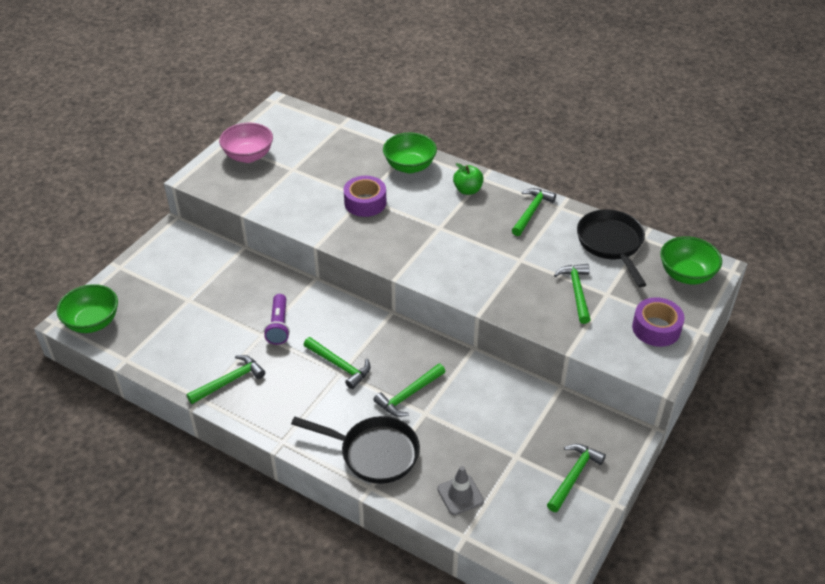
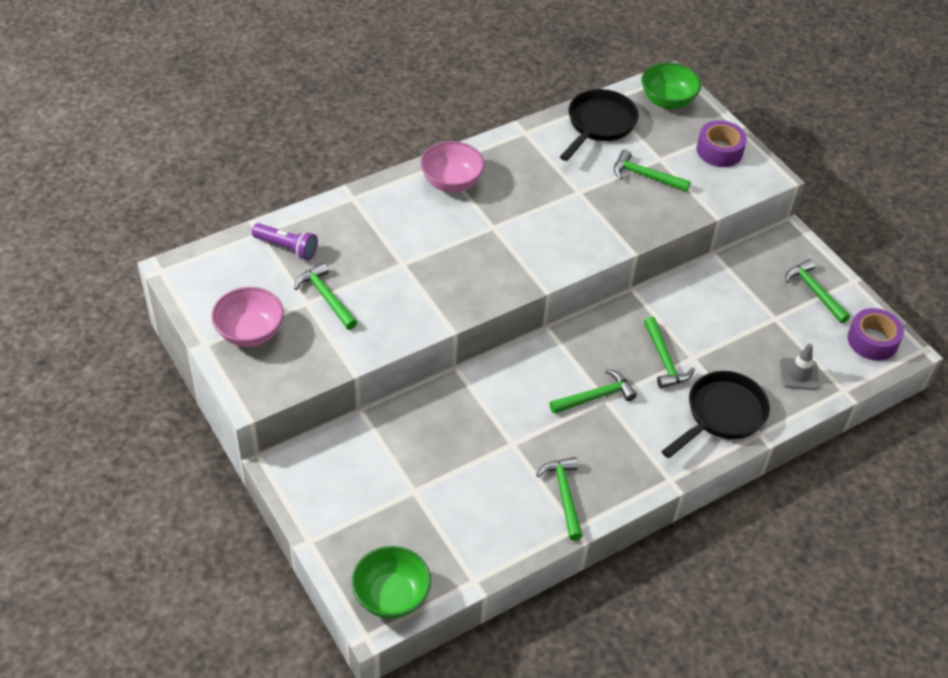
camera: 65 degrees left, 5 degrees up
(279, 326) = (508, 425): purple flashlight -> purple flashlight (287, 248)
(365, 202) = (412, 266): purple tape -> purple tape (872, 341)
(409, 166) = (379, 208): green bowl -> none
(467, 190) = (451, 182): green apple -> pink bowl
(531, 211) = (517, 154): green hammer -> green hammer (326, 297)
(611, 244) = (599, 125): black pan -> black pan turned 105 degrees clockwise

